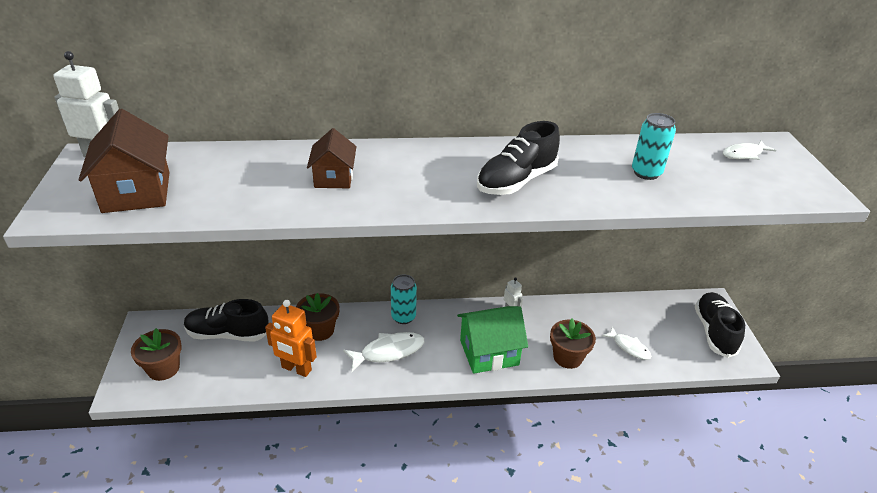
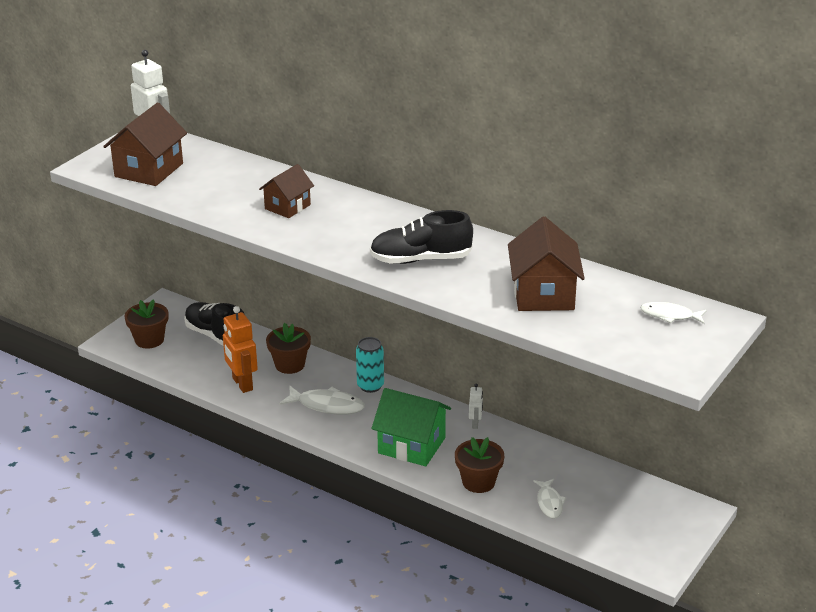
camera: 40 degrees right, 5 degrees down
(646, 173) = (543, 294): turquoise can -> brown house
(714, 332) = (660, 534): black shoe -> none

